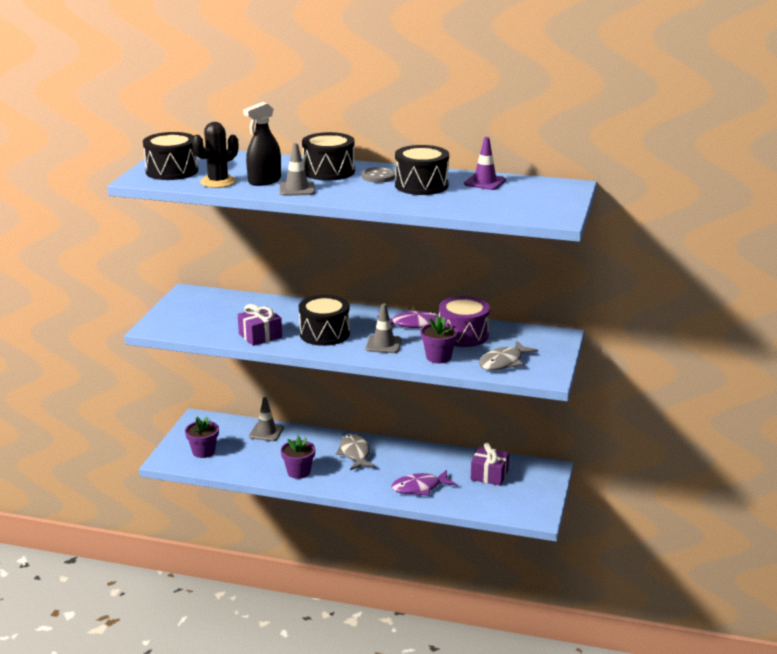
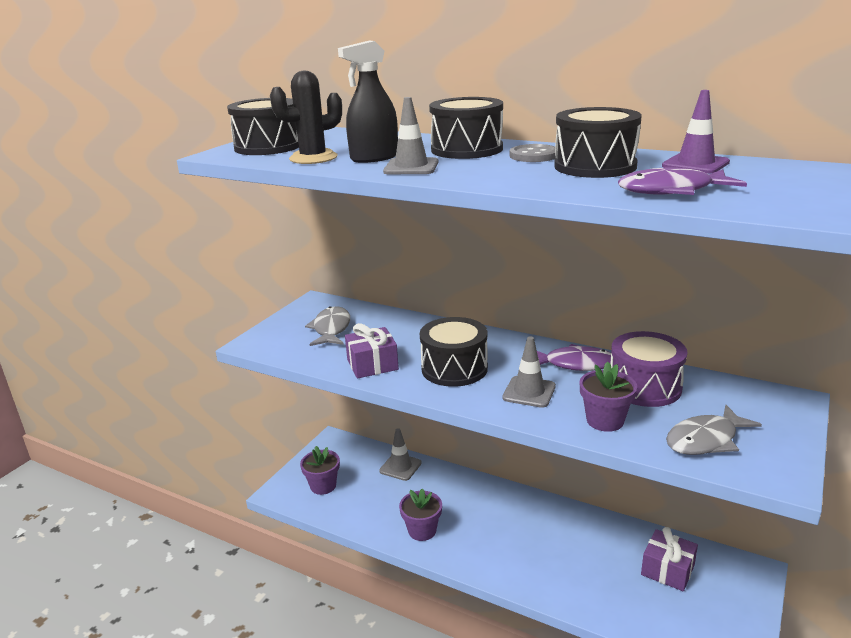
camera: 15 degrees right, 0 degrees up
(355, 453) = (496, 511): grey fish -> grey fish (331, 329)
(419, 487) = (570, 578): purple fish -> purple fish (671, 191)

